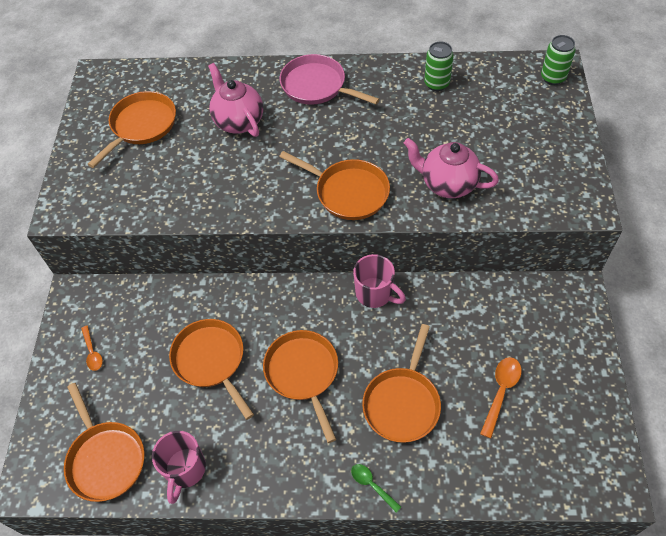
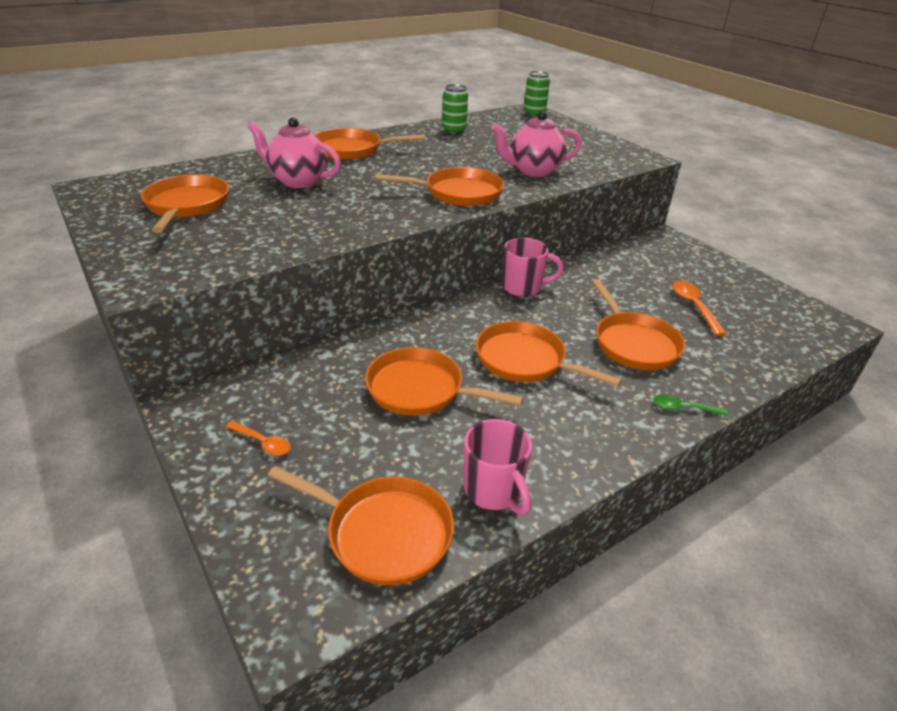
camera: 40 degrees left, 20 degrees down
(317, 86) = (352, 149): pink pan -> orange pan

